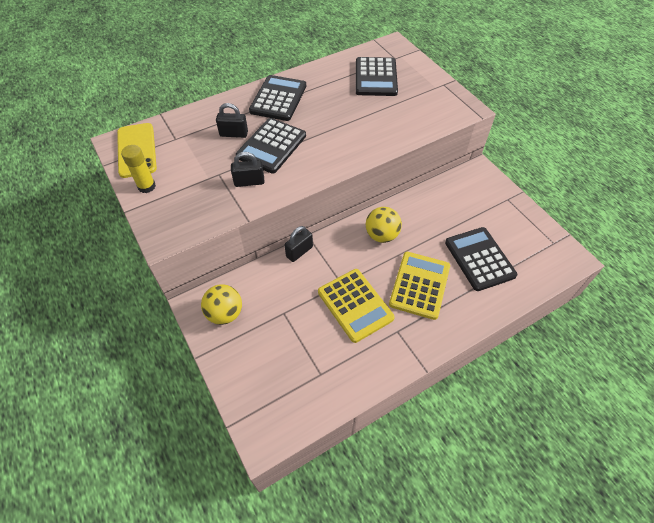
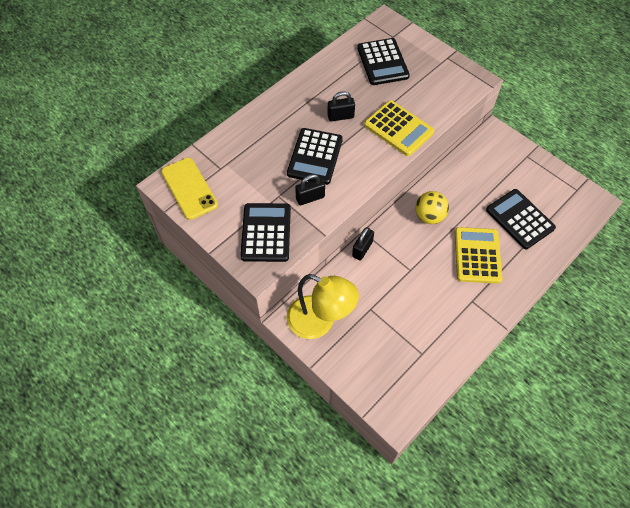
camera: 15 degrees left, 5 degrees up
(146, 186) = (217, 223): yellow glue stick -> none
(225, 313) = (319, 322): yellow ball -> yellow lamp
(234, 134) = (274, 151): black padlock -> black padlock (340, 116)
(278, 99) = (300, 104): black calculator -> black calculator (266, 232)
(355, 305) = (429, 287): yellow calculator -> yellow calculator (398, 129)

